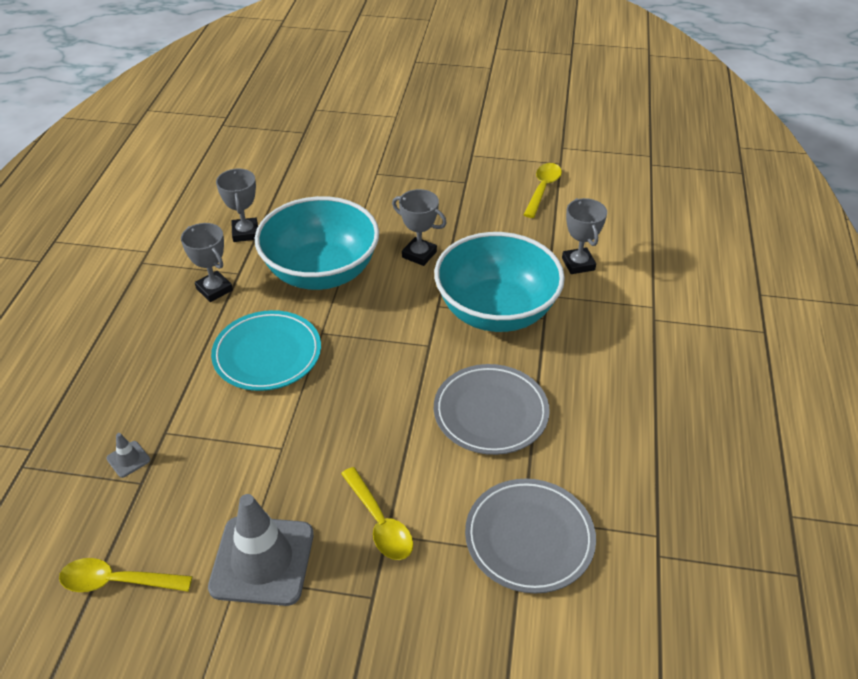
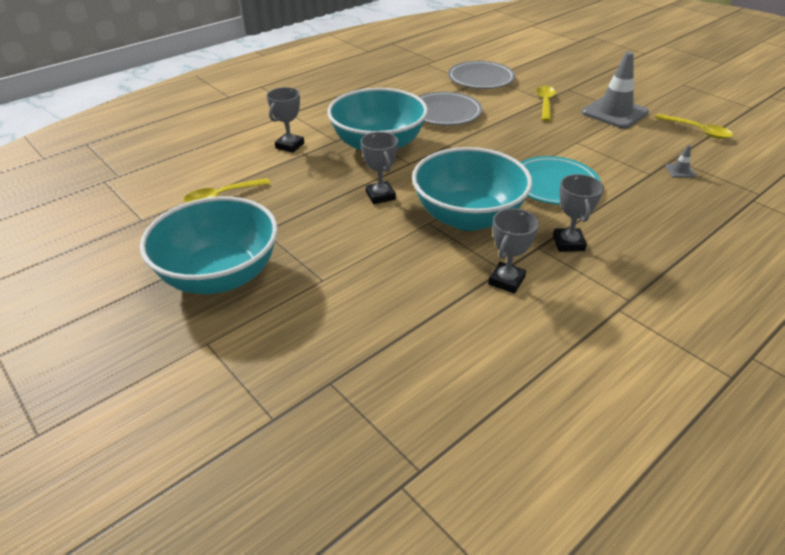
camera: 140 degrees left, 5 degrees down
(446, 145) = (220, 275): none -> turquoise bowl

